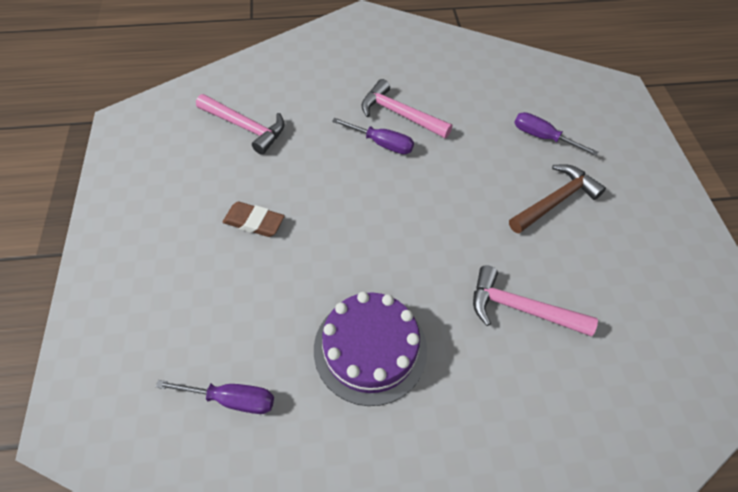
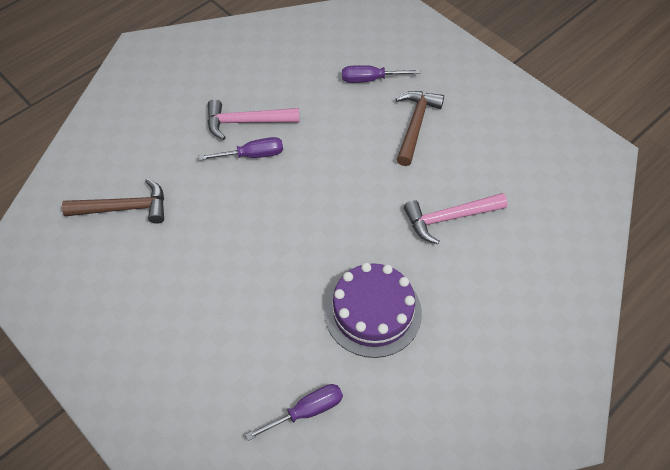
camera: 35 degrees left, 0 degrees up
(245, 127) = (124, 208): pink hammer -> brown hammer
(254, 222) = (205, 279): brown eraser -> none

